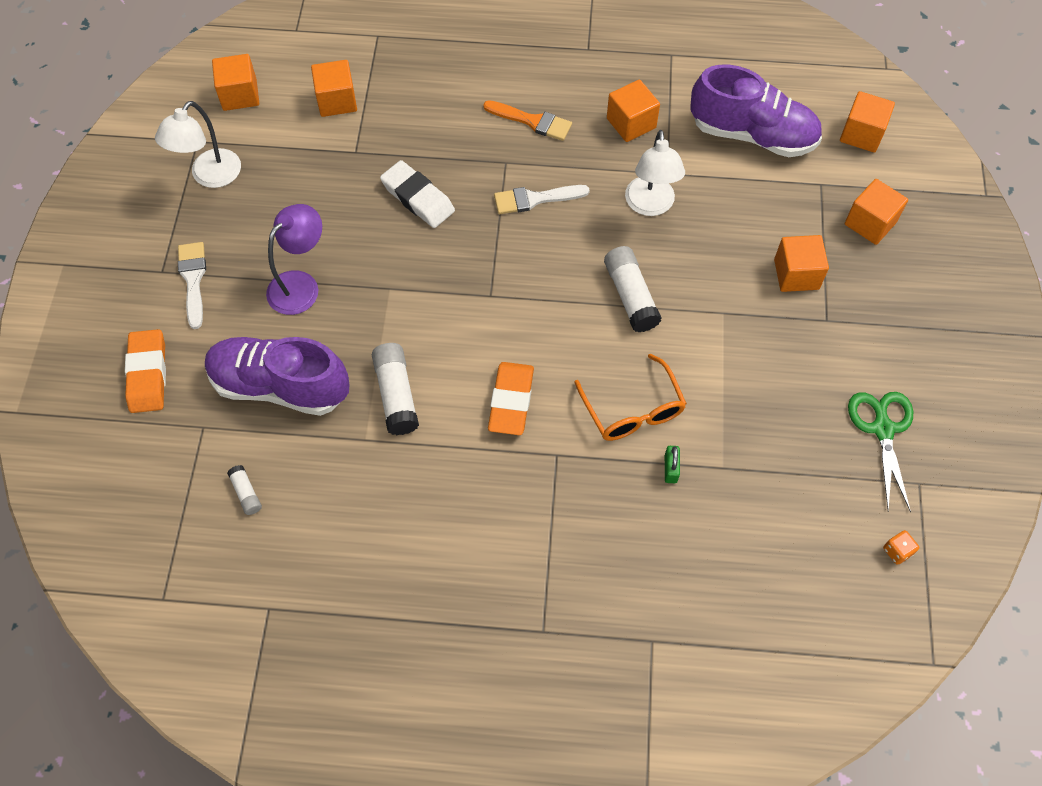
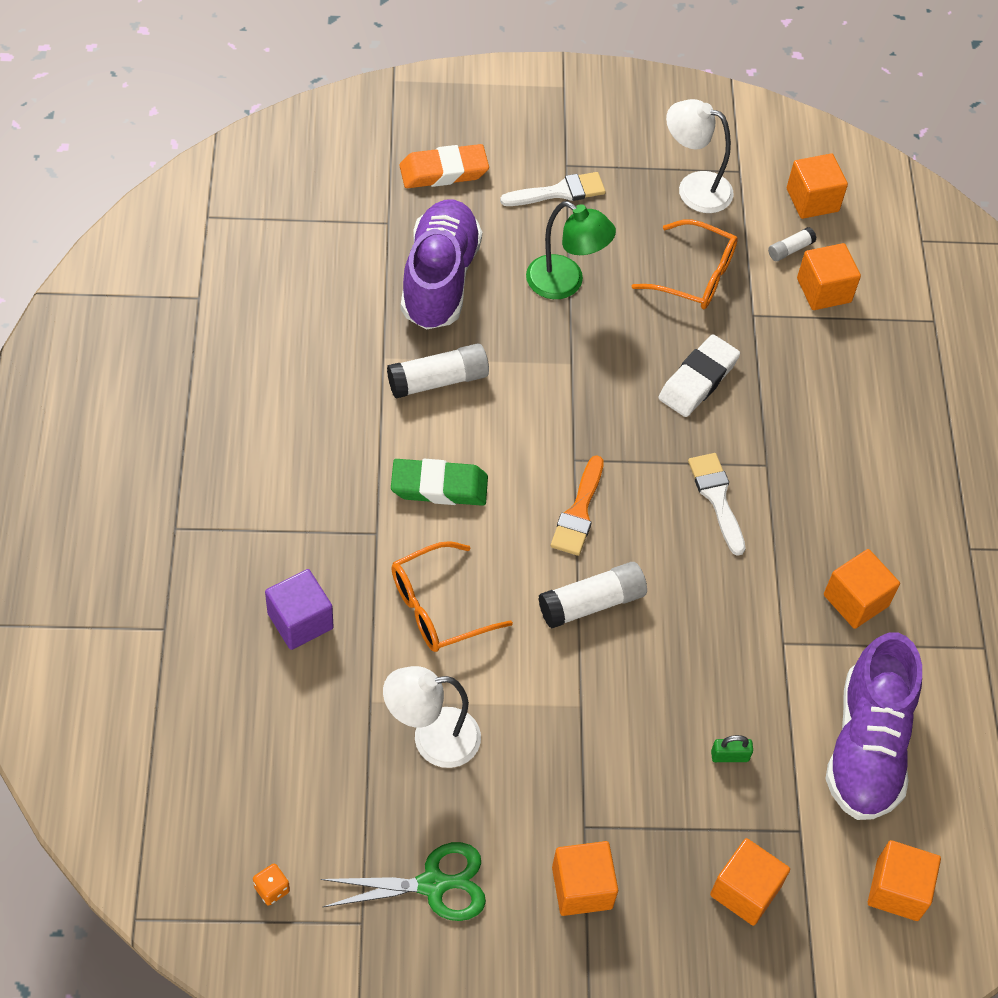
camera: 80 degrees right, 5 degrees down
(246, 493) = (318, 266): white glue stick -> white glue stick (790, 249)
(301, 285) = (565, 283): purple lamp -> green lamp
(307, 188) = (694, 275): none -> orange glasses
(511, 401) = (439, 486): orange eraser -> green eraser
(532, 121) = (835, 490): orange brush -> orange brush (578, 512)
(645, 521) = (300, 621): none -> purple cube
(650, 205) = (729, 623): white lamp -> white lamp (432, 738)
(670, 469) = (365, 646): green padlock -> green padlock (729, 756)
(796, 274) = (649, 793): orange cube -> orange cube (582, 887)

